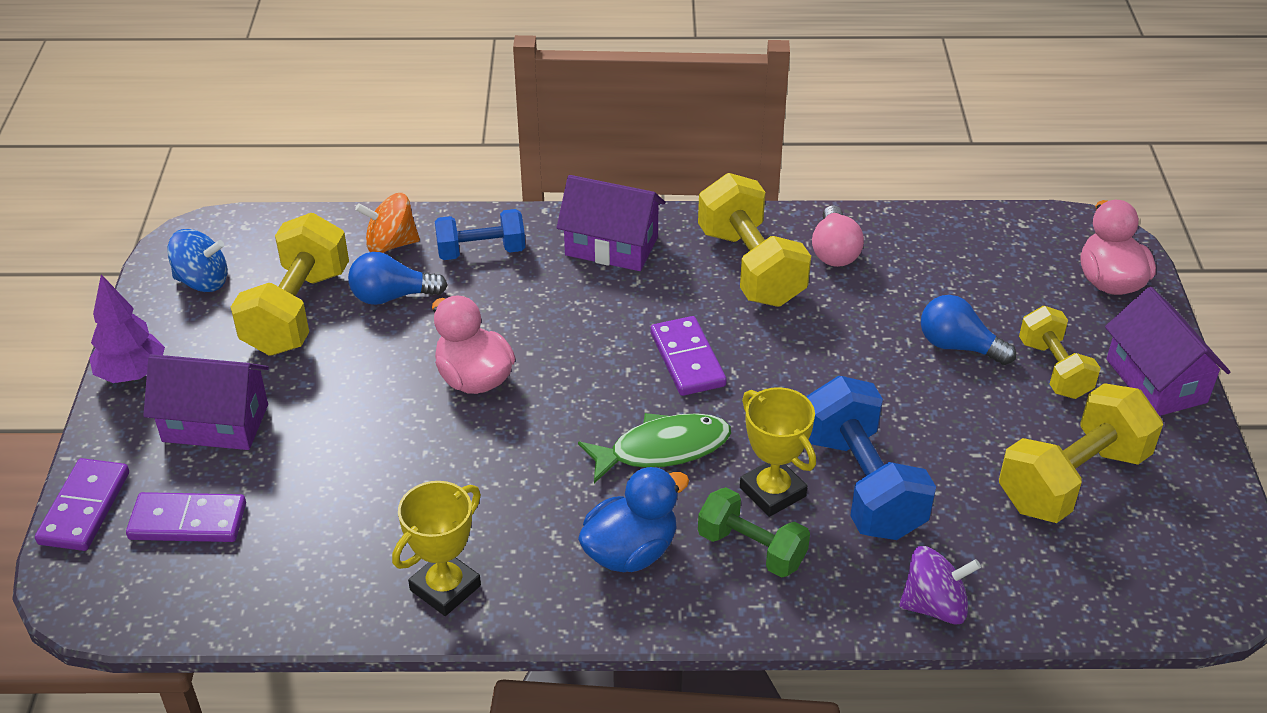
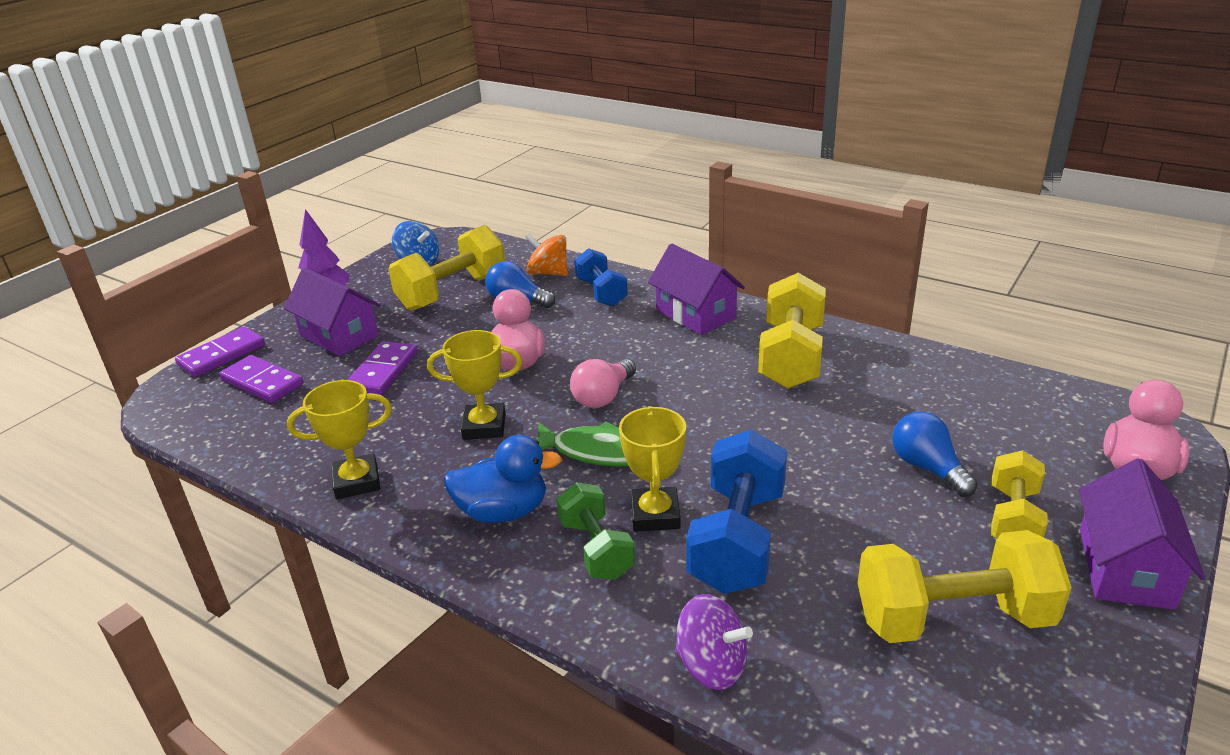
camera: 35 degrees right, 10 degrees down
(481, 251) = (601, 292): blue dumbbell -> blue dumbbell turned 45 degrees clockwise
(517, 469) = (484, 426): none -> yellow trophy
(687, 359) = (680, 400): purple domino -> purple domino (383, 371)
(834, 251) = (873, 366): pink light bulb -> pink light bulb (603, 396)

